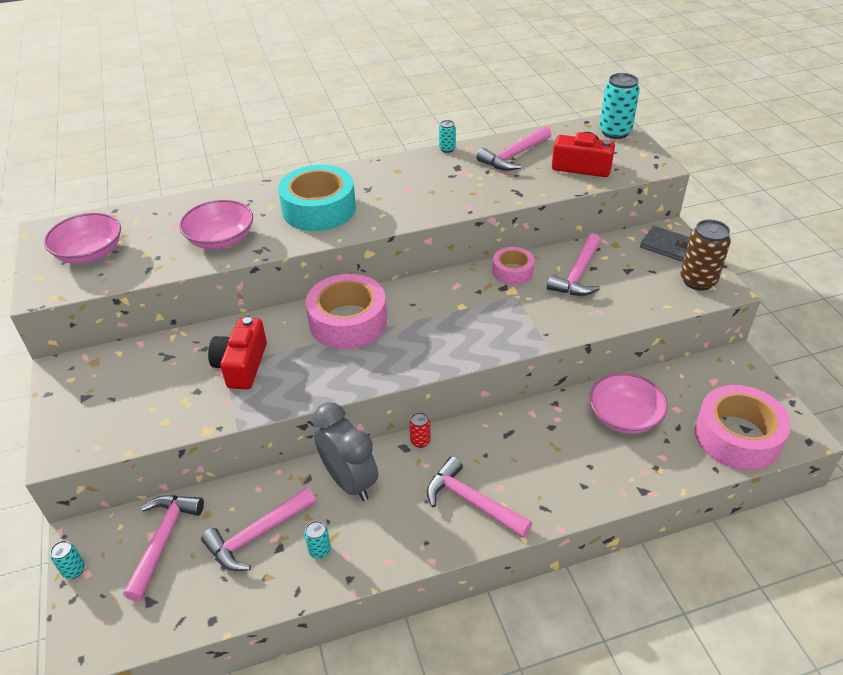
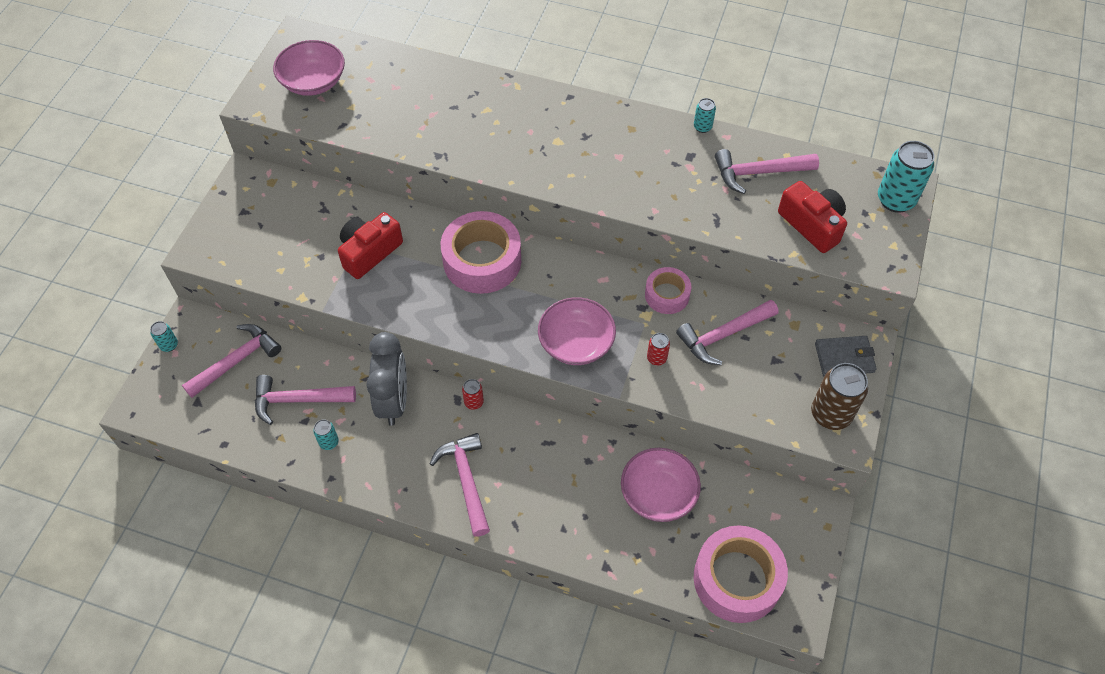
camera: 35 degrees right, 15 degrees up
(221, 240) = (418, 125): pink bowl -> pink bowl (576, 343)
(319, 209) = (523, 136): turquoise tape -> none
(549, 312) = (656, 358): none -> red can
(667, 246) = (844, 358): grey wallet -> grey wallet turned 75 degrees counterclockwise

